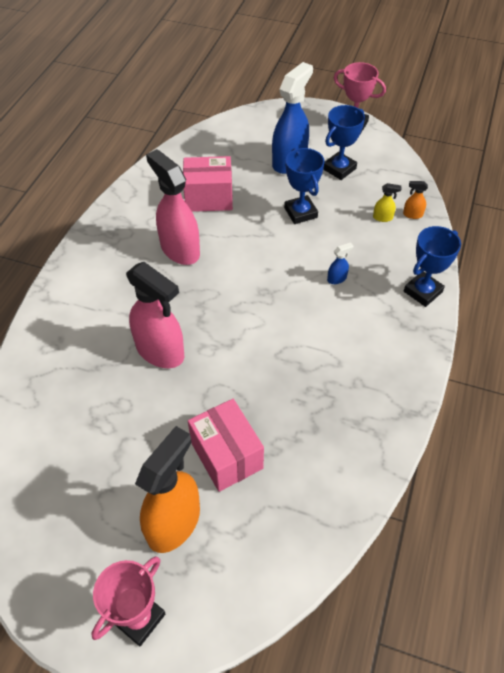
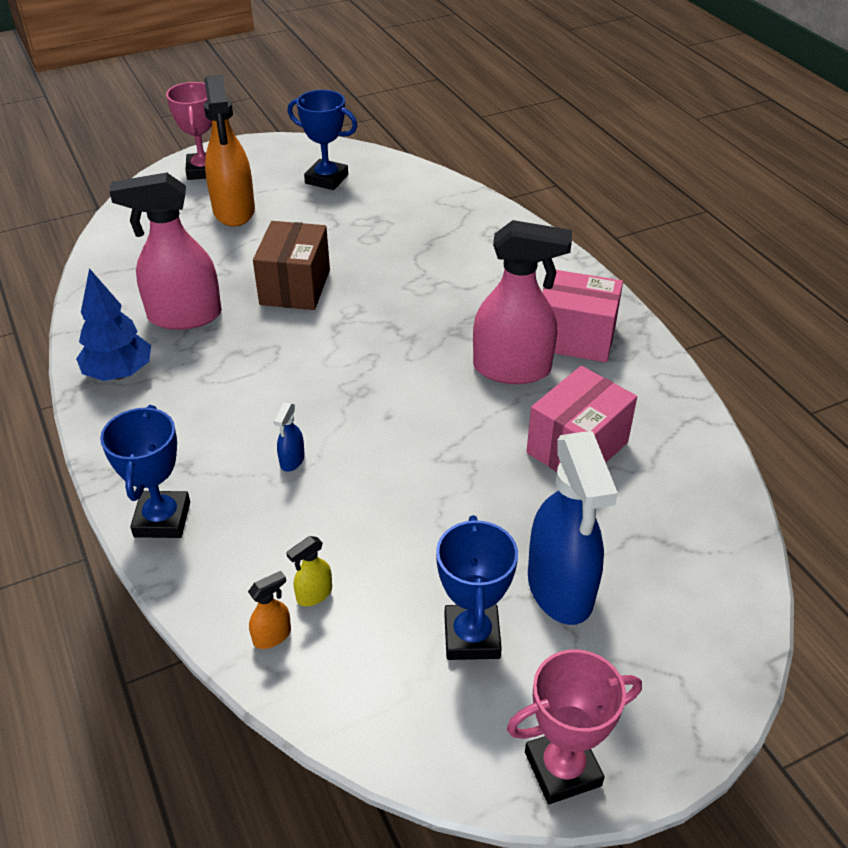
camera: 135 degrees right, 10 degrees down
(160, 351) = (392, 283): pink spray bottle -> pink spray bottle (184, 316)
(218, 396) = (295, 287): none -> brown box
(226, 455) = (238, 260): pink box -> pink box (575, 338)
(300, 213) = (438, 514): blue trophy -> blue trophy (326, 179)
(384, 404) = (119, 373): none -> blue tree

